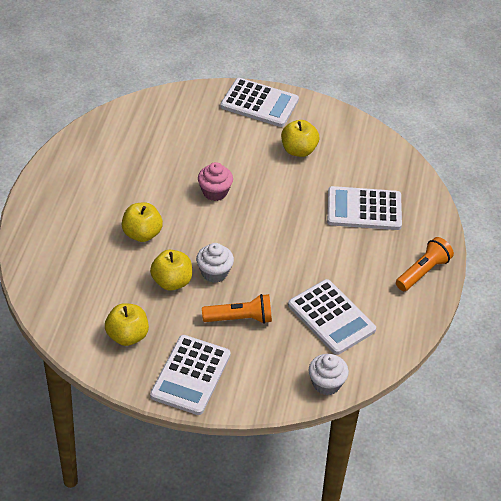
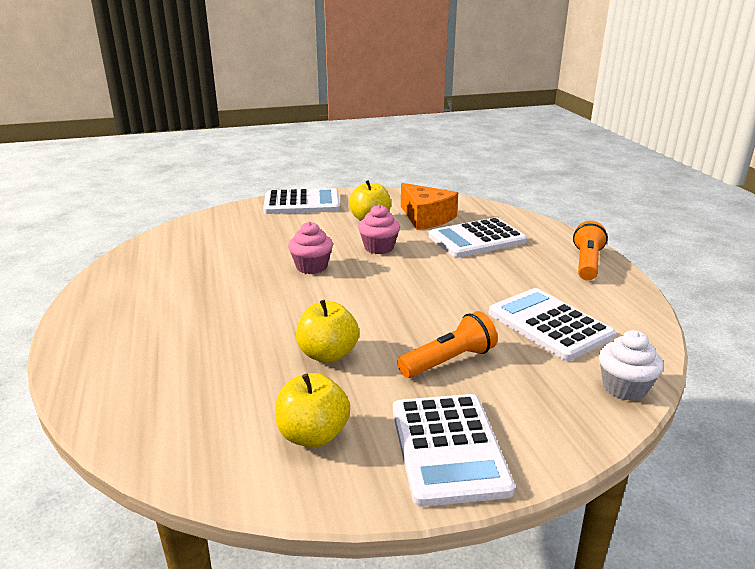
camera: 25 degrees left, 20 degrees down
(142, 234) = (251, 323): yellow apple -> none
(214, 272) = (374, 329): white cupcake -> none
(279, 189) = (379, 248): none -> pink cupcake
(331, 317) = (549, 324): white calculator -> white calculator turned 150 degrees counterclockwise
(347, 165) = (426, 218): none -> orange cheese

